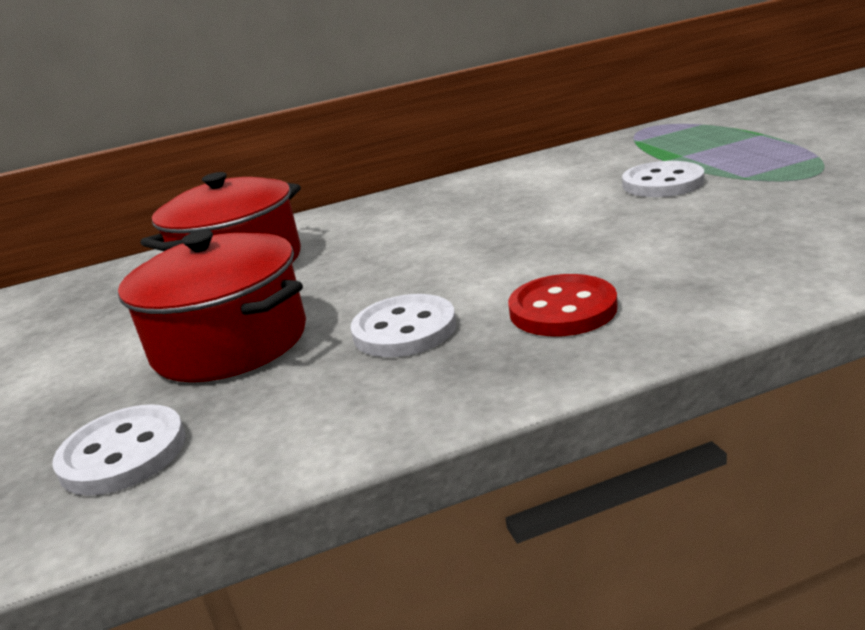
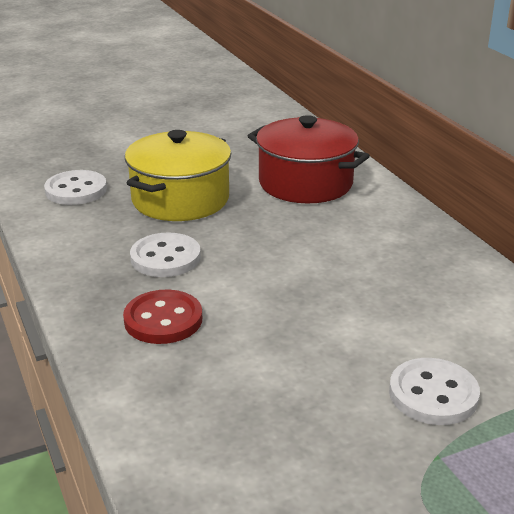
camera: 80 degrees right, 5 degrees up
(230, 342) = (180, 199): red pot -> yellow pot

